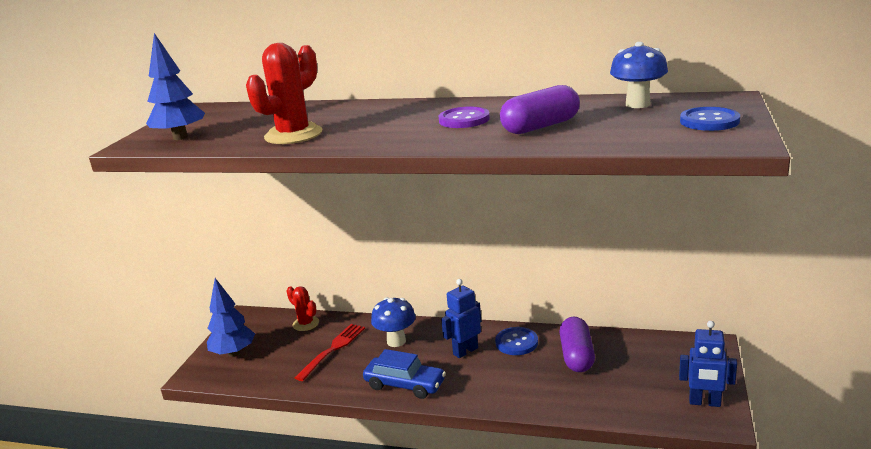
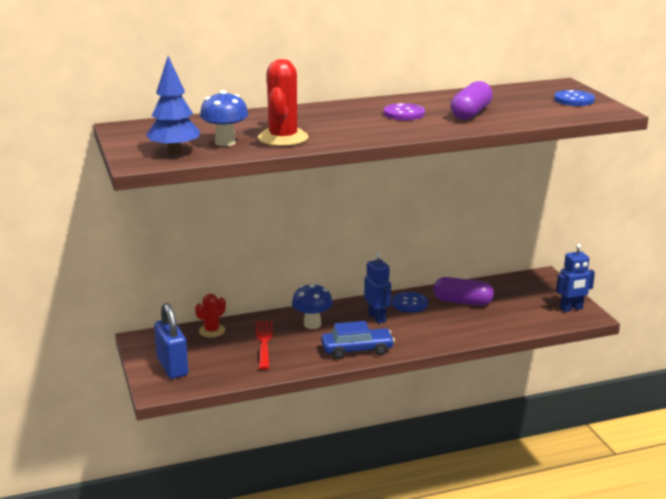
camera: 35 degrees left, 0 degrees up
(234, 353) = (172, 367): blue tree -> blue padlock
(306, 324) = (212, 331): red cactus -> red cactus turned 60 degrees counterclockwise
(465, 351) = (377, 318): blue robot -> blue robot turned 135 degrees clockwise
(576, 356) = (462, 302): purple capsule -> purple capsule turned 45 degrees counterclockwise
(637, 104) = (510, 92): blue mushroom -> blue mushroom (225, 142)

